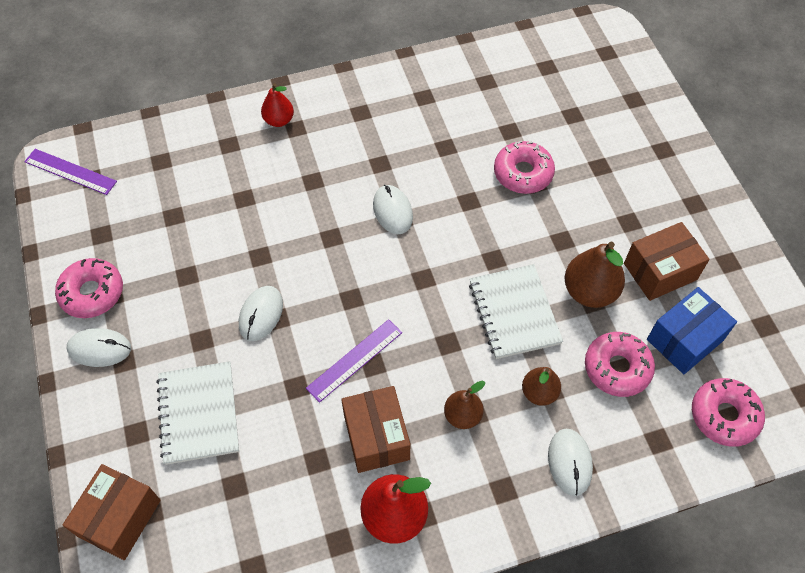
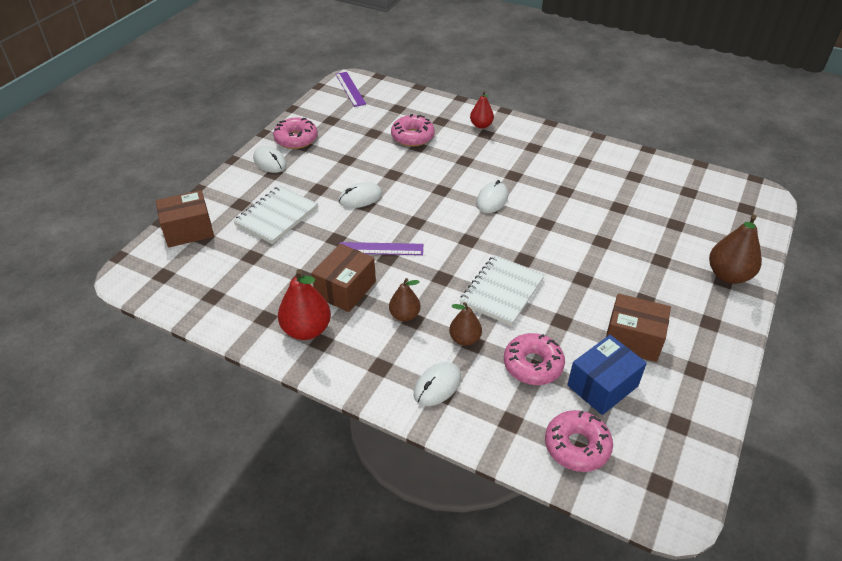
camera: 45 degrees right, 15 degrees down
(523, 173) = (600, 231): pink donut -> pink donut (412, 137)
(589, 291) = (566, 315): brown pear -> brown pear (728, 275)
(685, 340) = (602, 386): blue box -> blue box turned 45 degrees counterclockwise

